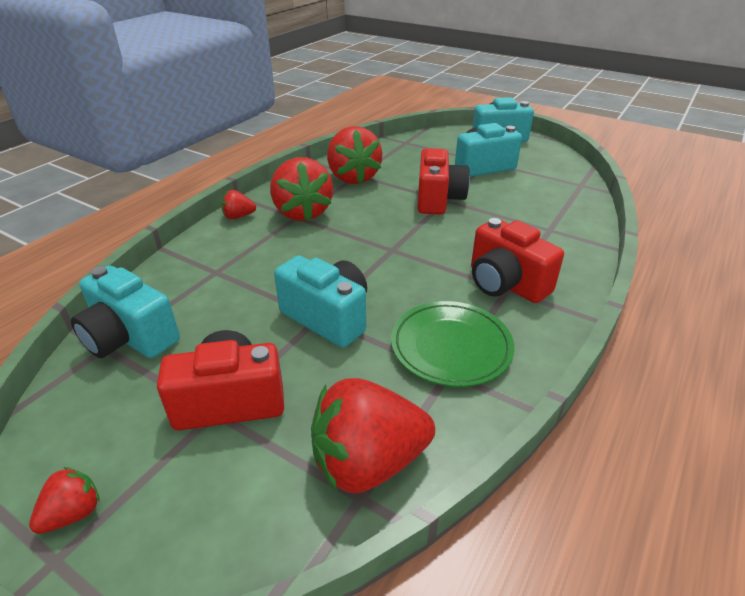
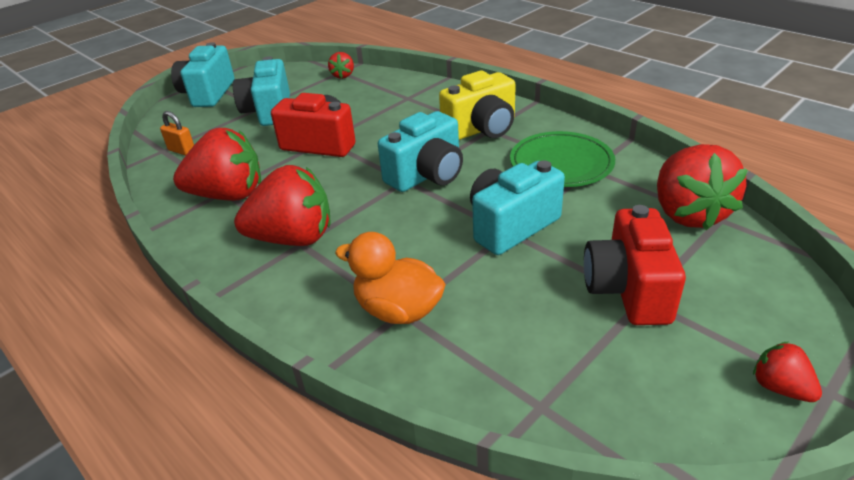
camera: 75 degrees left, 0 degrees up
(130, 337) = (524, 382): turquoise camera -> turquoise camera (427, 175)
(218, 269) = (398, 310): none -> orange duck
(238, 216) = (270, 296): red strawberry -> red strawberry (343, 75)
(407, 148) = (182, 151): none -> orange padlock
(505, 284) = (482, 129): red camera -> yellow camera

